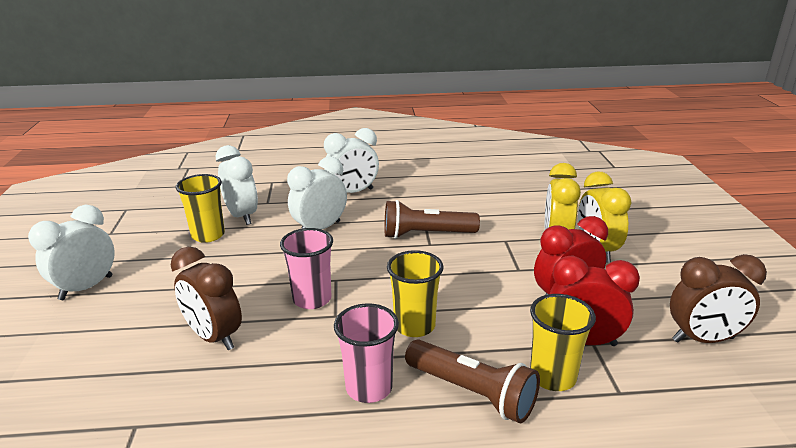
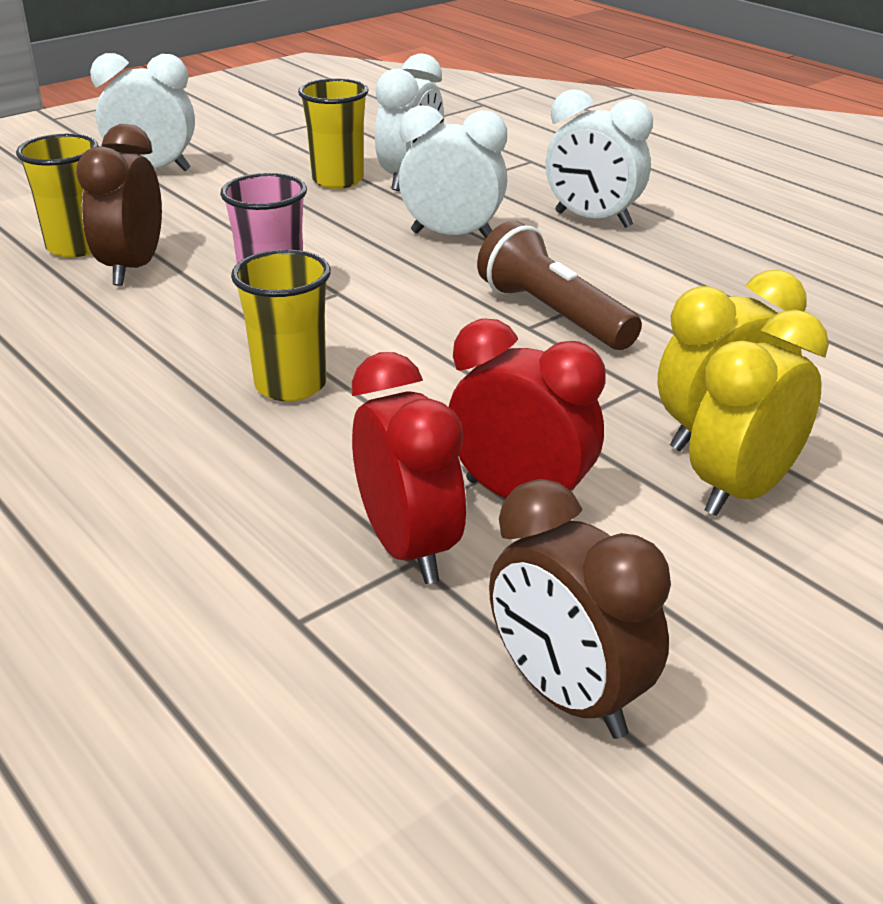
camera: 55 degrees right, 5 degrees up
(369, 388) = (122, 398): pink cup -> none
(472, 392) = (177, 478): brown flashlight -> none
(552, 377) = (278, 541): yellow cup -> yellow cup (76, 247)

